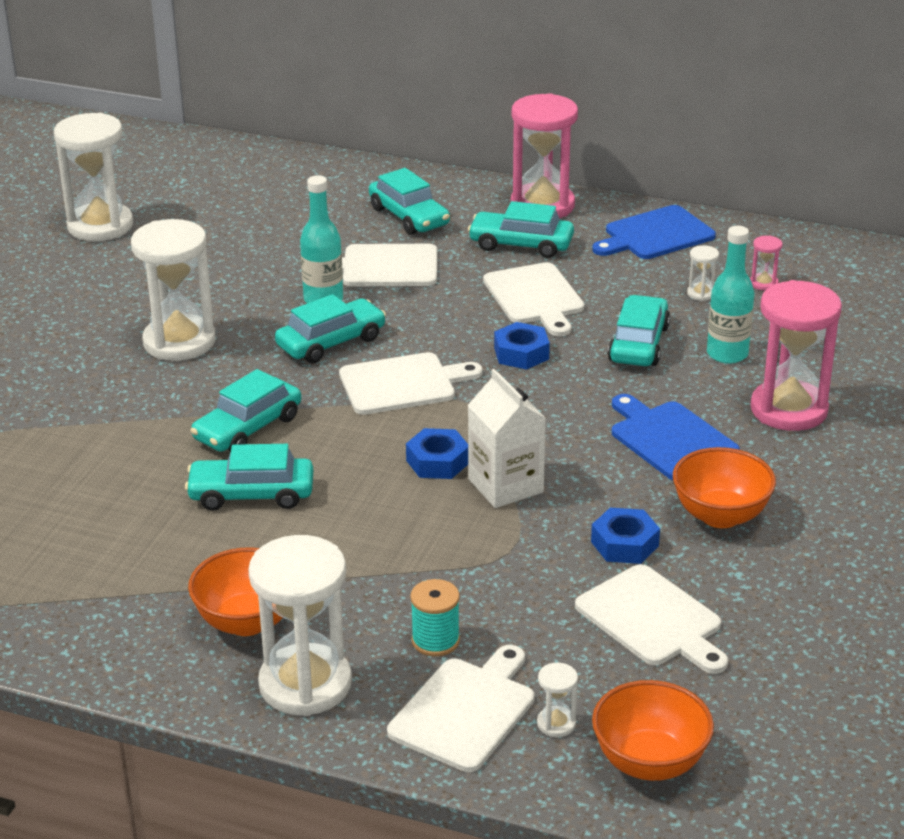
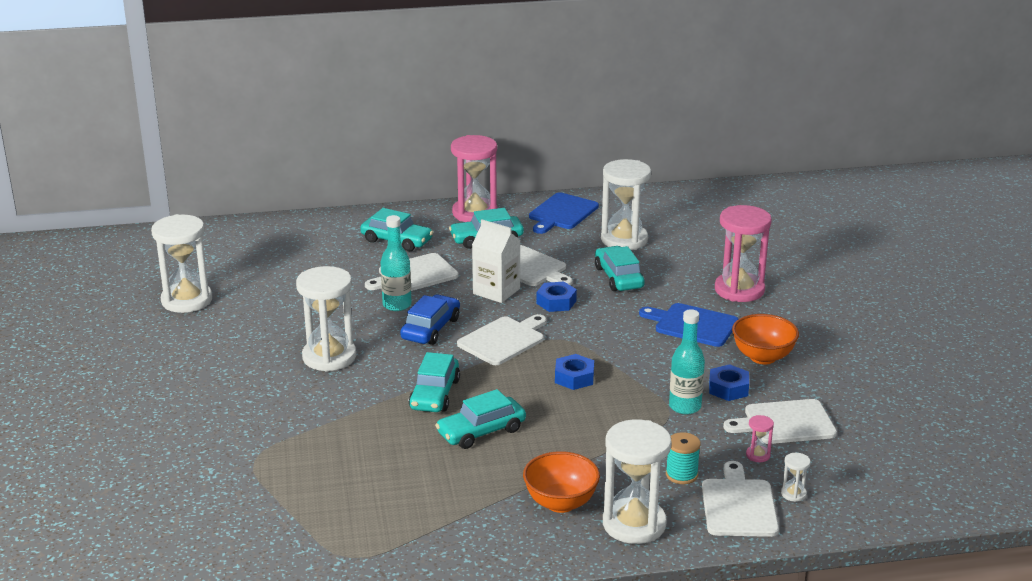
camera: 30 degrees left, 5 degrees down
(331, 342) = (431, 329): turquoise car -> blue car
(505, 486) = (628, 378): white carton -> white carton (496, 291)
(649, 762) = (861, 495): orange bowl -> none
(652, 619) = (785, 423): white cutting board -> white cutting board turned 150 degrees clockwise
(701, 293) = (624, 240): white hourglass -> white hourglass, size x2.44
(727, 354) = (674, 269): turquoise bottle -> turquoise bottle (685, 407)
(763, 283) = (653, 225): pink hourglass -> pink hourglass (758, 455)

